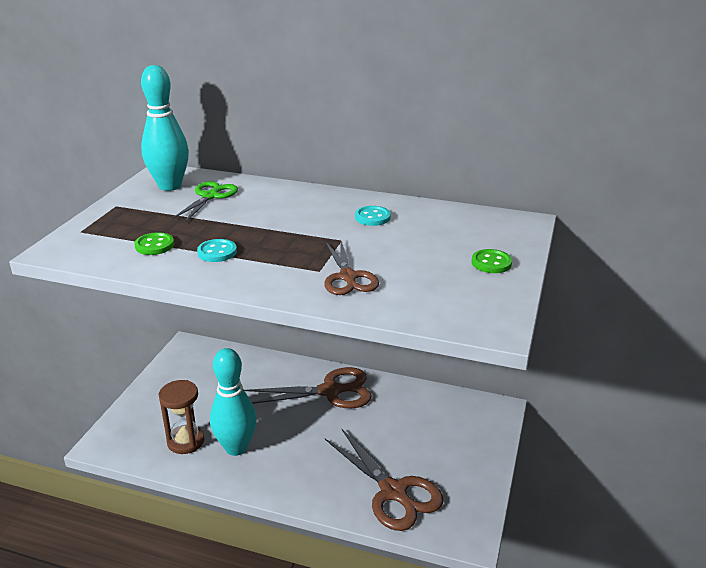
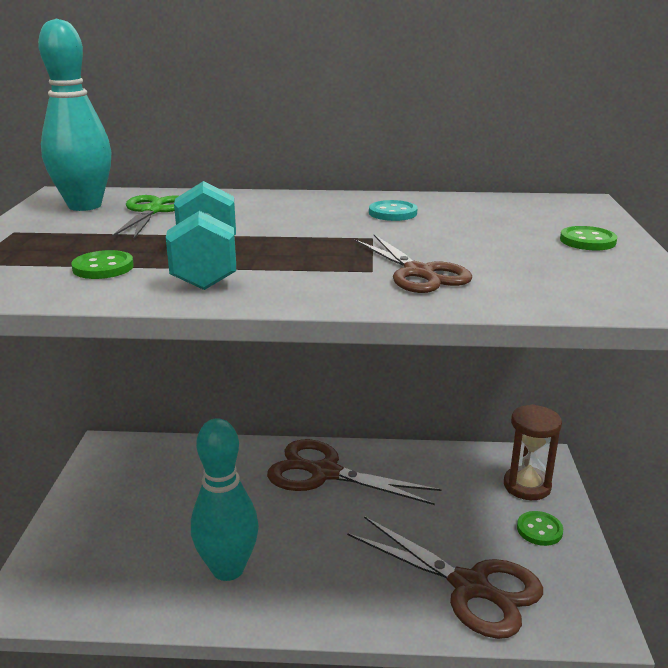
camera: 15 degrees left, 5 degrees down
(186, 441) = (150, 574): brown hourglass -> brown hourglass (527, 486)
(217, 252) = (206, 266): turquoise button -> turquoise dumbbell
(330, 391) = (325, 473): brown scissors -> brown scissors turned 135 degrees counterclockwise
(465, 462) = (539, 530): none -> green button

